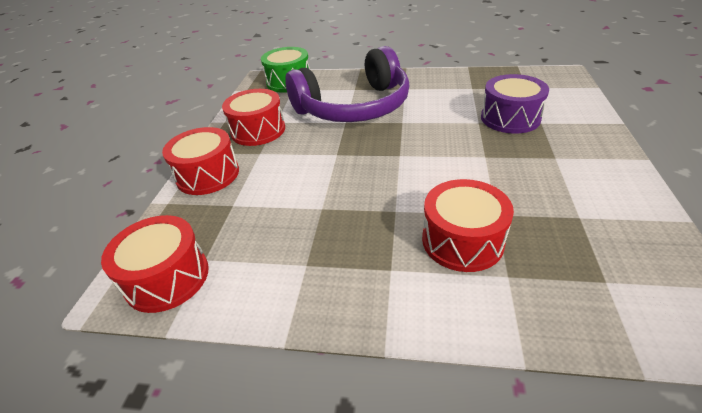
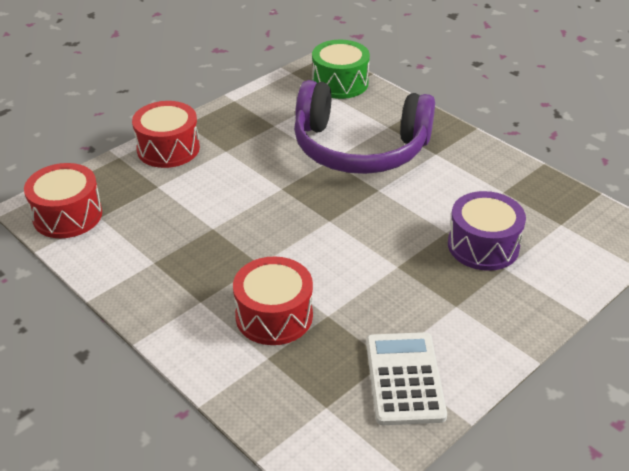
camera: 35 degrees right, 0 degrees up
(258, 130) = (250, 126): red drum -> none
(610, 221) = (404, 378): none -> white calculator

